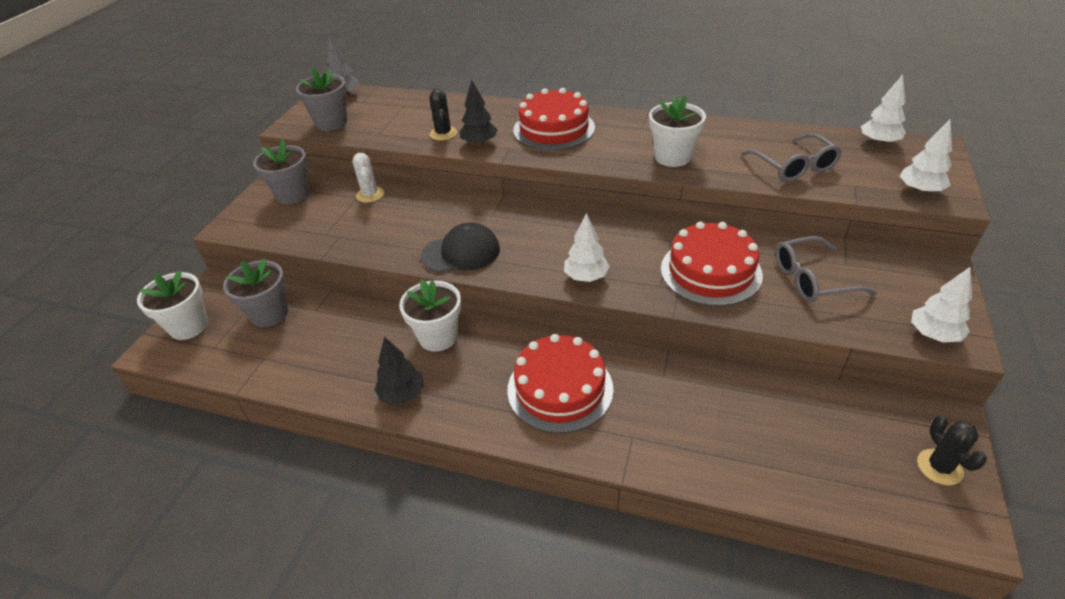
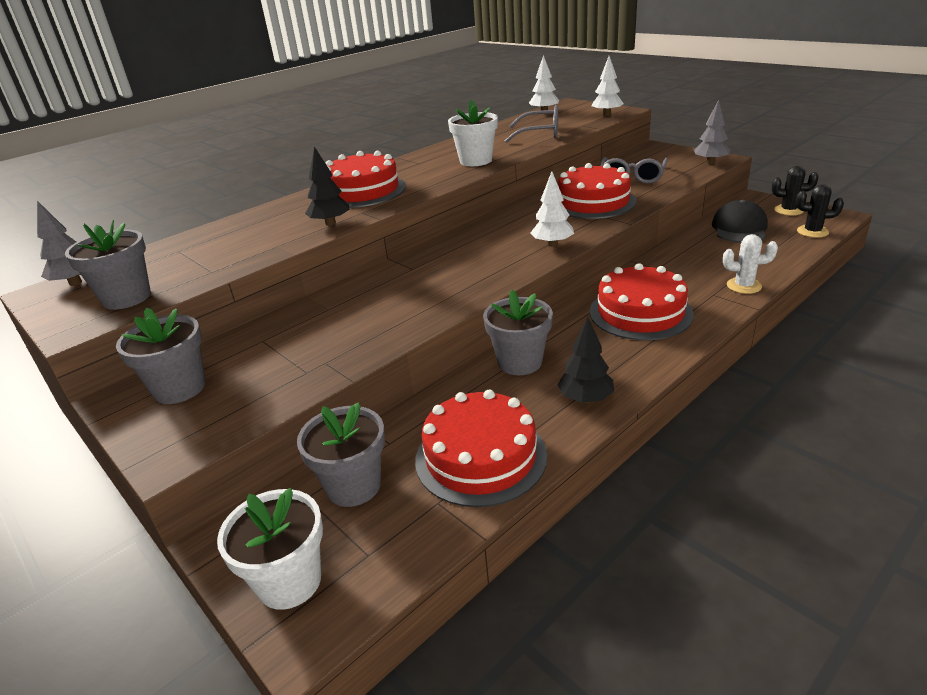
camera: 60 degrees left, 10 degrees down
(313, 361) = (480, 457): none -> red cake
(370, 194) = (272, 330): white cactus -> white cactus (744, 286)
(438, 337) = (519, 362): white flower pot -> grey flower pot
(443, 133) = (280, 237): black cactus -> black cactus (812, 232)
(461, 252) = (451, 292): black cap -> black cap (739, 228)
(933, 335) = (710, 162): white tree -> grey tree

